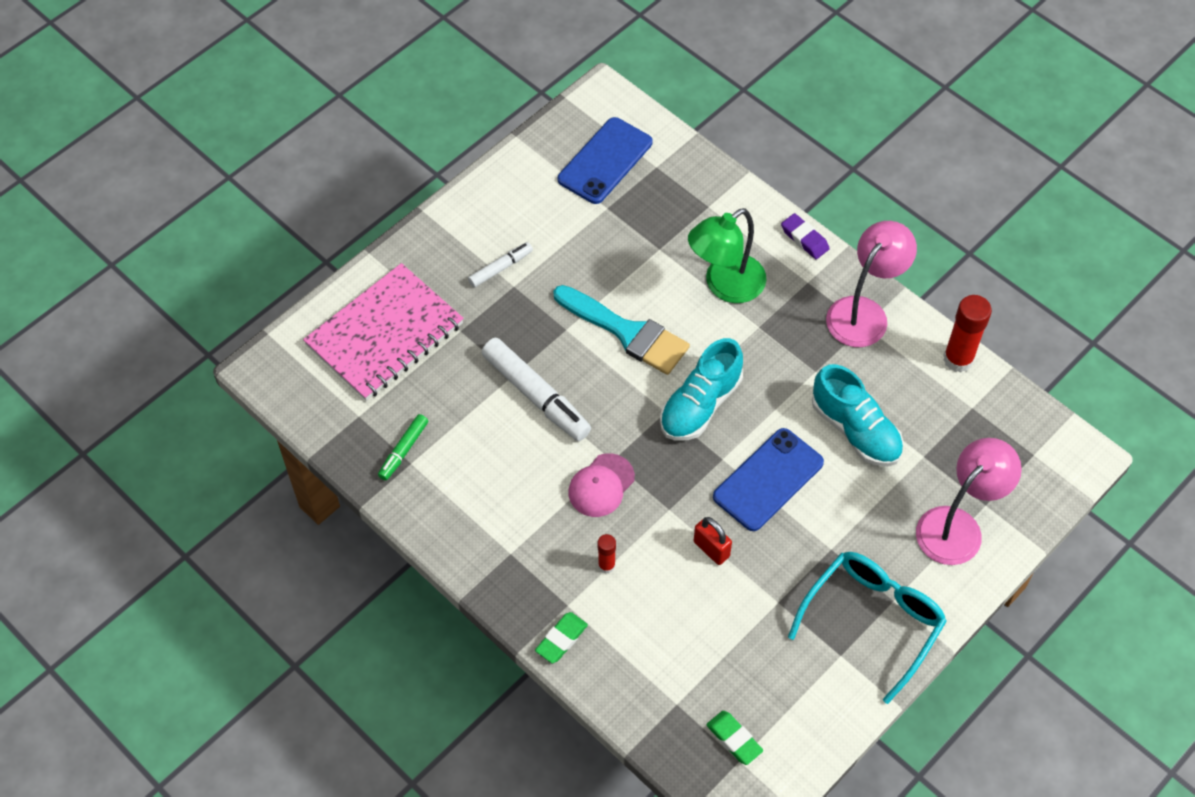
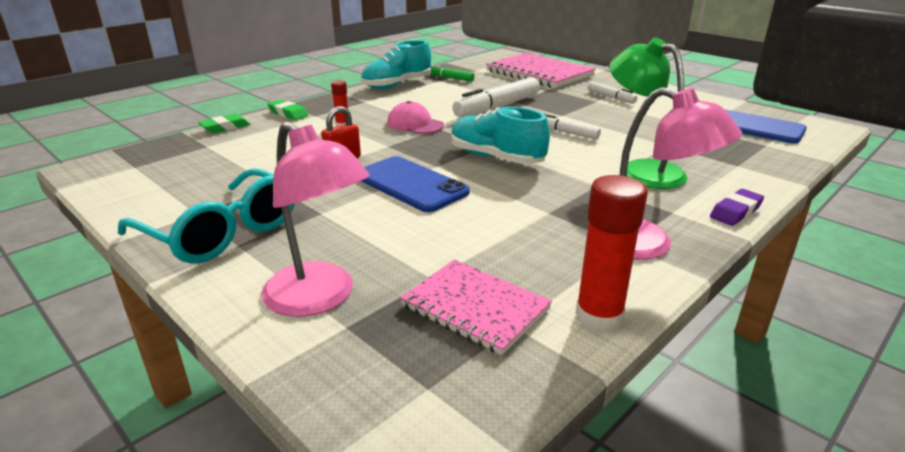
camera: 90 degrees right, 30 degrees down
(627, 332) = (567, 133): turquoise brush -> white marker
(734, 739) = (155, 165): green eraser -> green eraser (225, 127)
(855, 430) = (471, 232): turquoise shoe -> turquoise shoe (397, 85)
(956, 429) = (475, 308): none -> pink notebook

